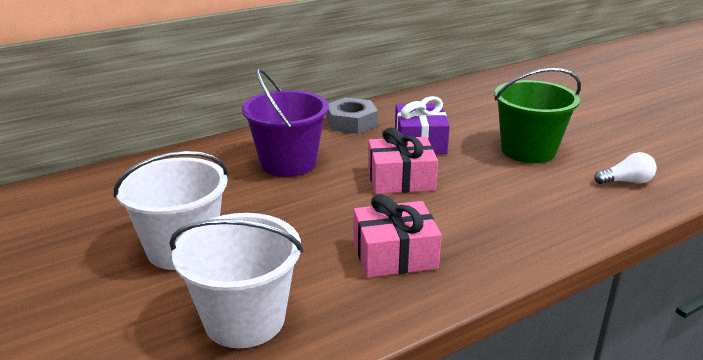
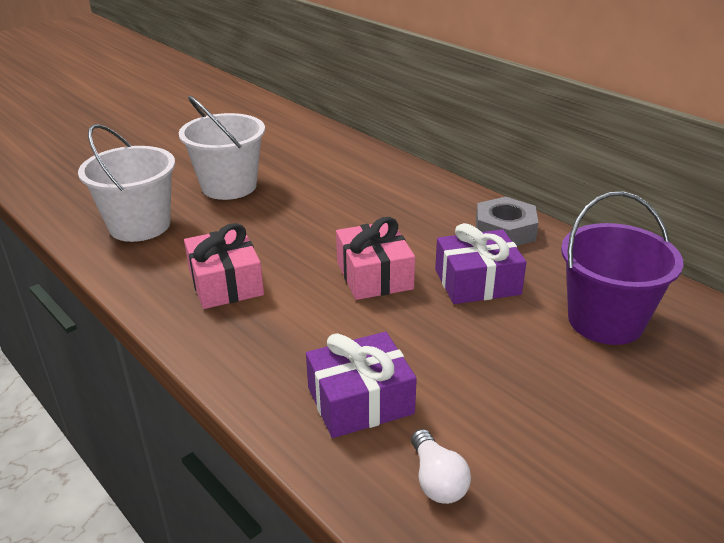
camera: 80 degrees right, 5 degrees up
(288, 163) = (385, 207): purple bucket -> purple bucket (605, 321)
(528, 150) = (499, 376): green bucket -> none
(559, 199) = (360, 400): none -> purple gift

